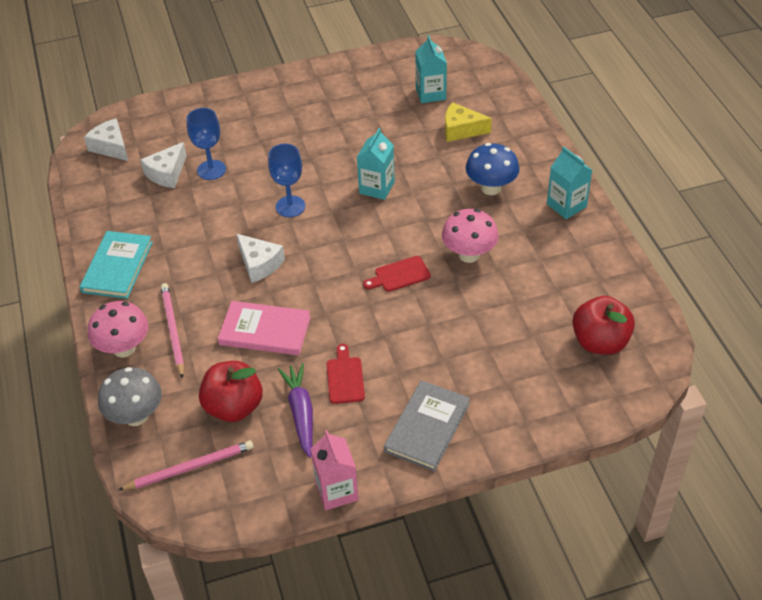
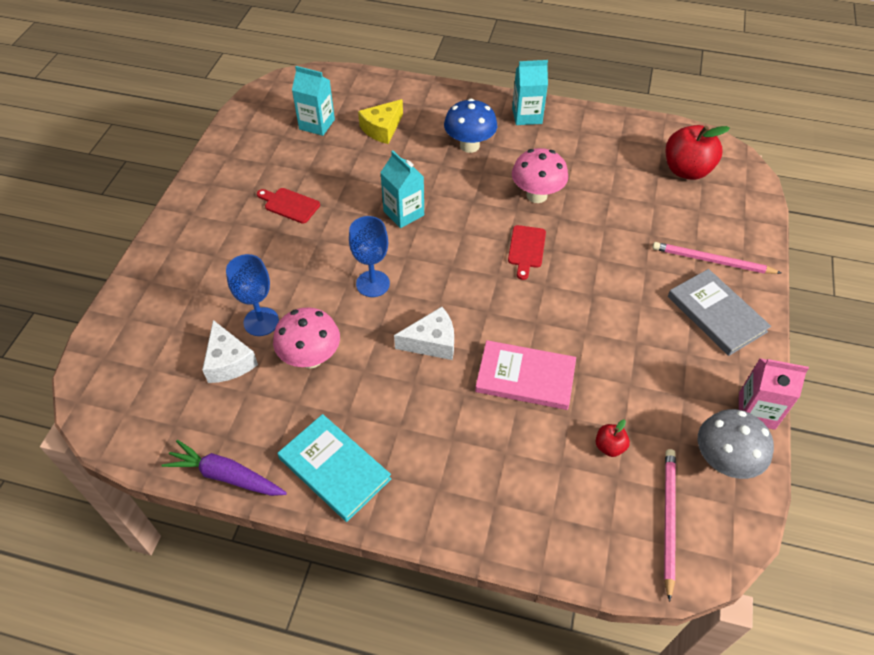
camera: 60 degrees left, 5 degrees up
(111, 147) = (133, 395): white cheese -> none
(124, 348) = (464, 513): pink mushroom -> pink mushroom (311, 358)
(136, 416) = (570, 541): grey mushroom -> grey mushroom (723, 461)
(173, 330) = (469, 455): pink pencil -> pink pencil (712, 261)
(234, 407) = (609, 446): red apple -> red apple, size x0.47
(265, 331) = (525, 377): pink book -> pink book turned 60 degrees clockwise
(301, 413) = (648, 396): purple carrot -> purple carrot (226, 476)
(345, 377) = (625, 343): red cutting board -> red cutting board (289, 205)

